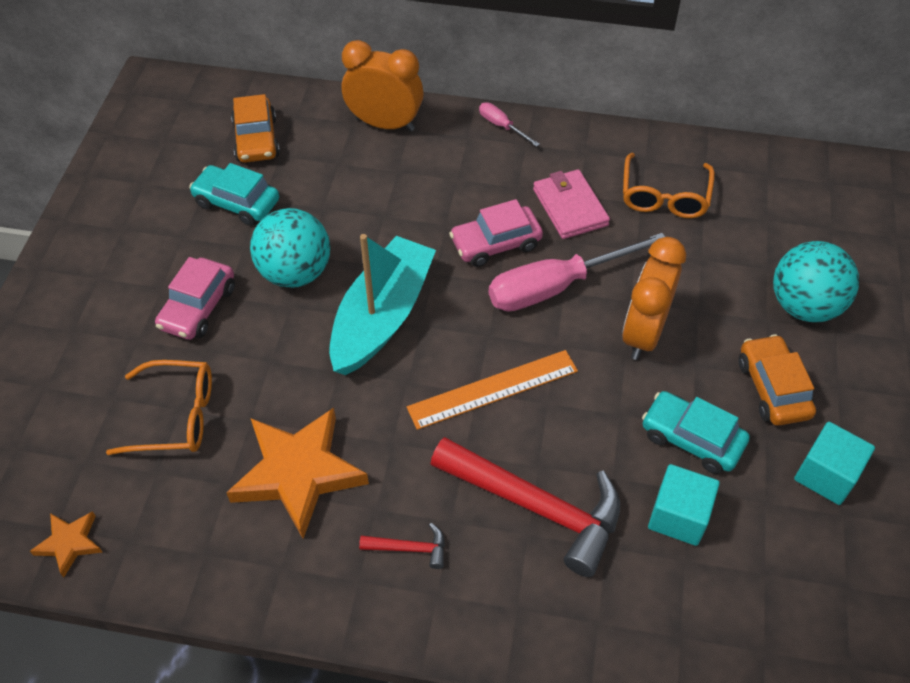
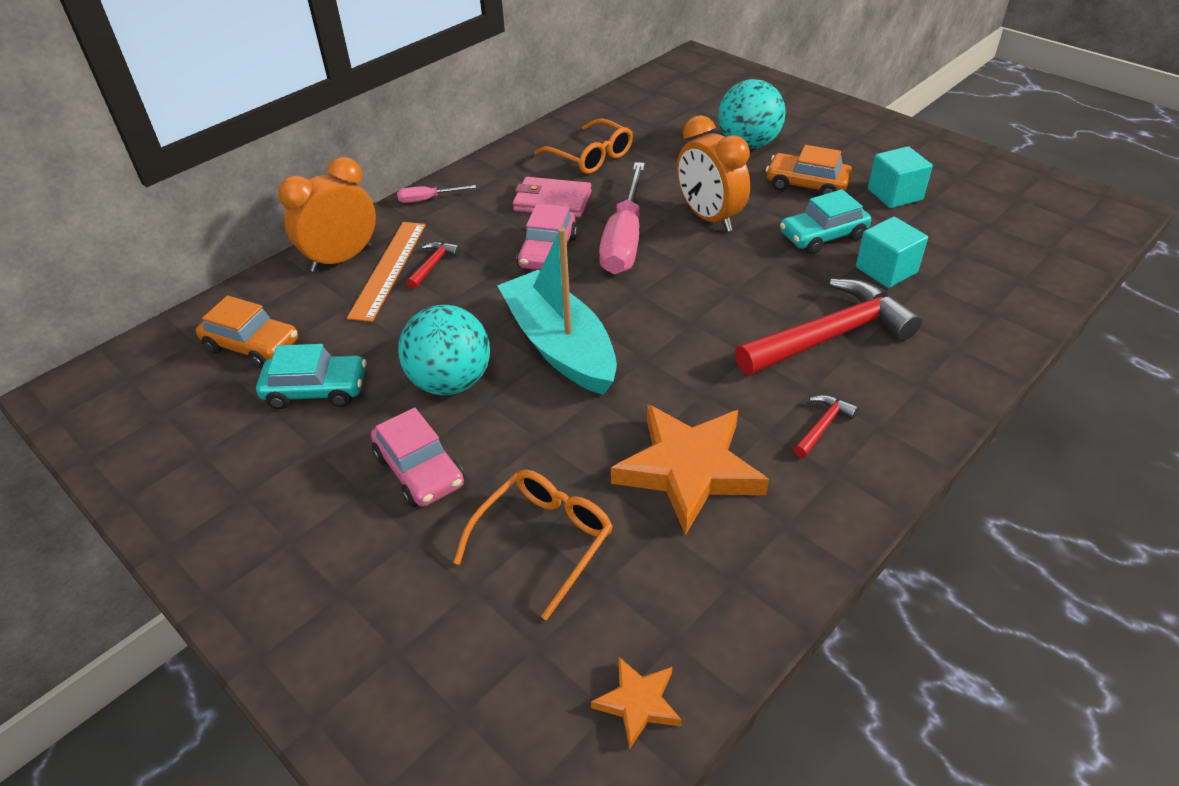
camera: 55 degrees left, 10 degrees down
(237, 203) = (316, 390): turquoise car -> turquoise car turned 150 degrees counterclockwise
(420, 181) = (433, 265): none -> red hammer
(493, 389) = (696, 313): orange ruler -> orange ruler (388, 269)

